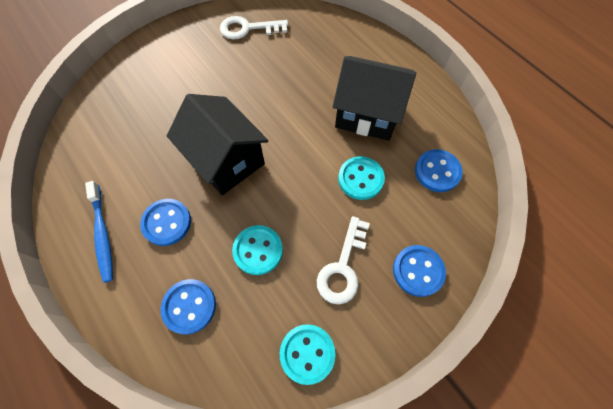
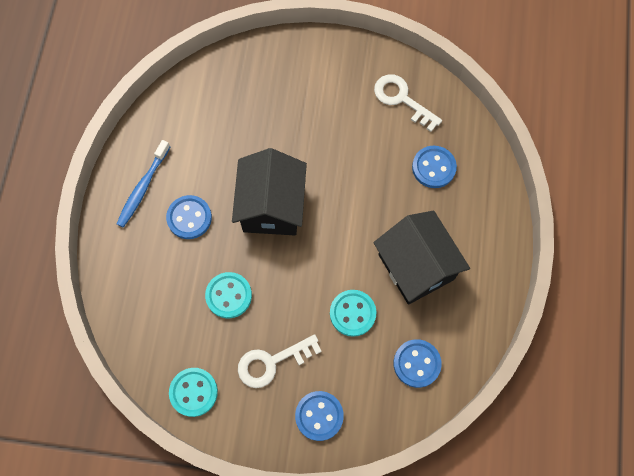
camera: 45 degrees right, 5 degrees up
(189, 306) = (152, 291): blue button -> blue button (433, 167)

